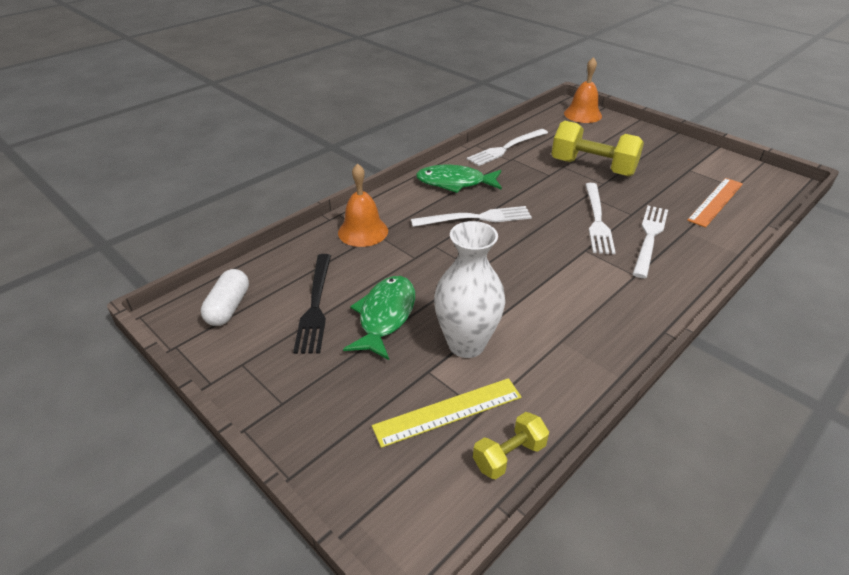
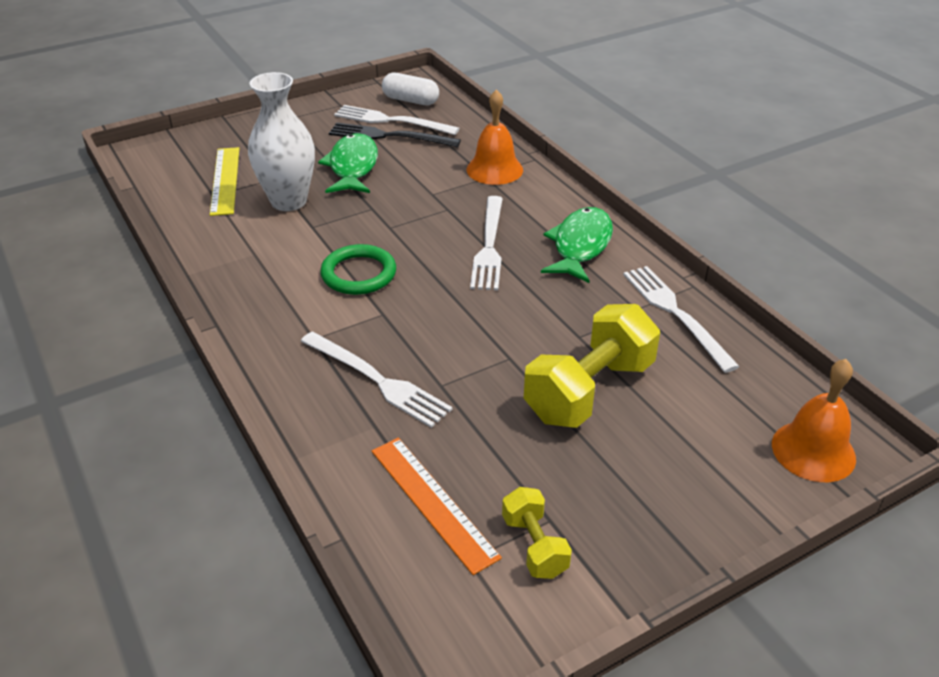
camera: 105 degrees right, 0 degrees up
(385, 316) = (353, 167): green fish -> green fish turned 120 degrees counterclockwise
(509, 455) = (164, 198): yellow dumbbell -> yellow dumbbell (534, 546)
(548, 271) = (359, 274): none -> green ring
(597, 220) = (441, 345): white fork -> white fork (392, 121)

